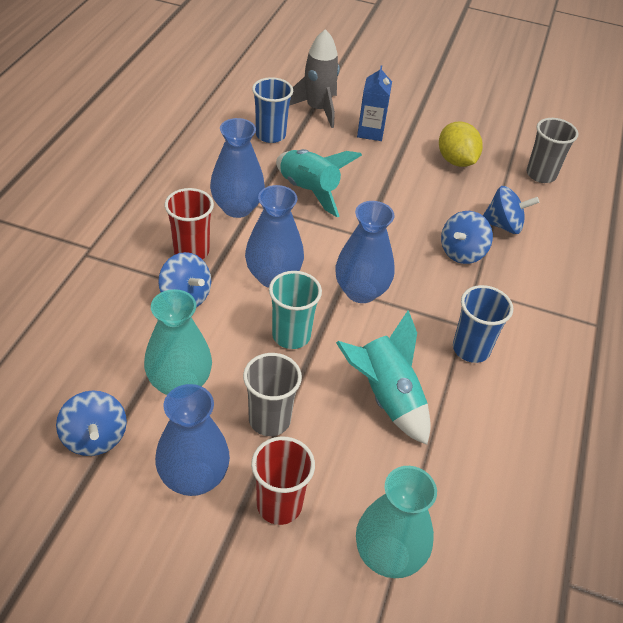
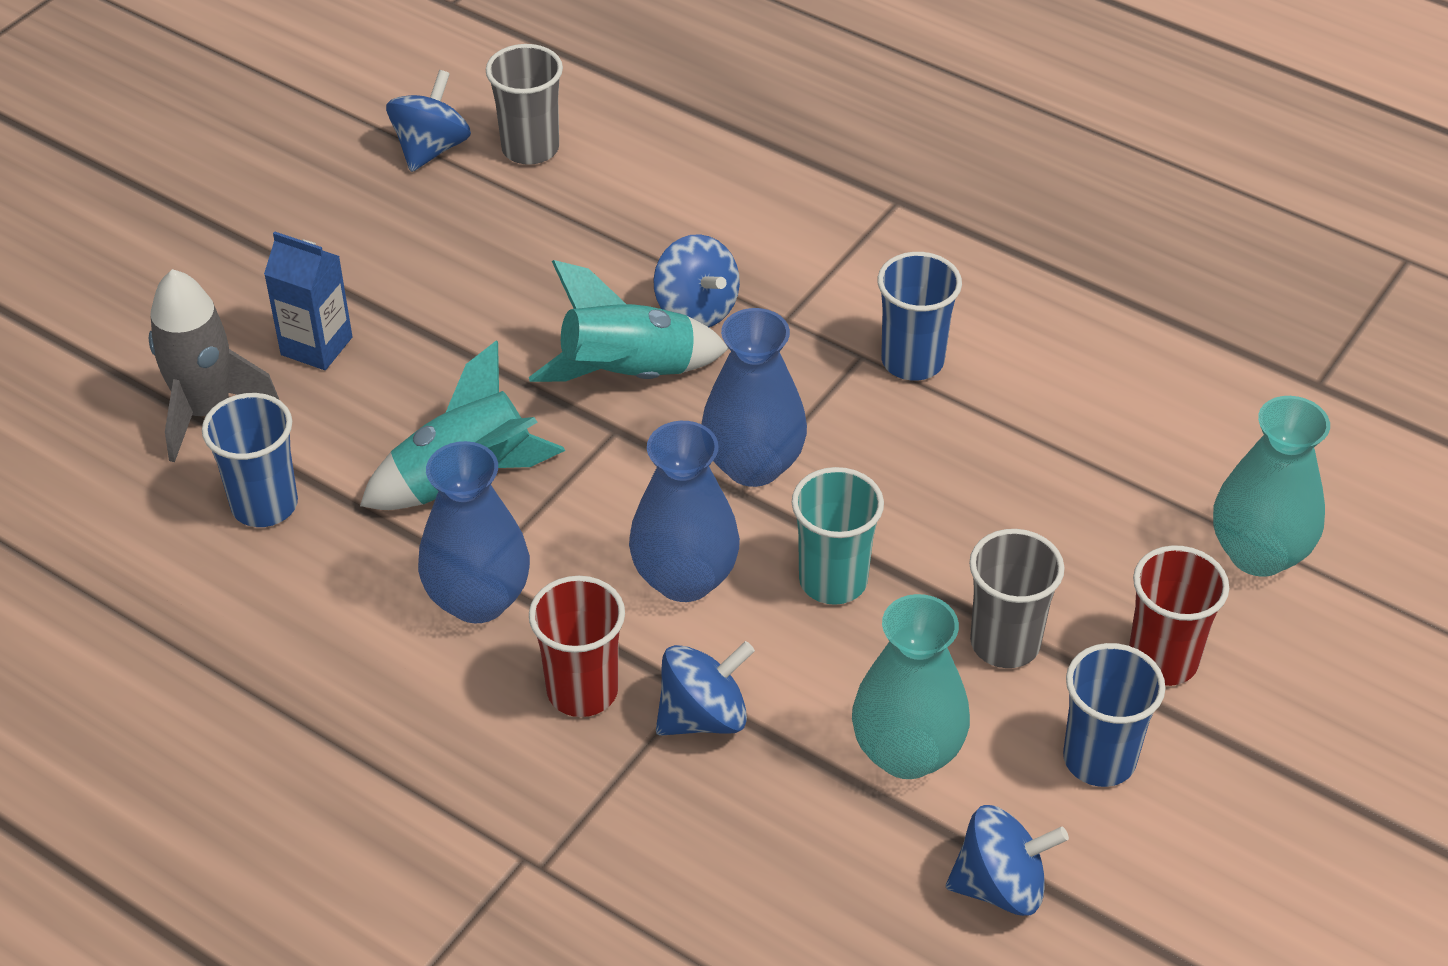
camera: 70 degrees left, 0 degrees up
(194, 477) = (1099, 759): blue vase -> blue cup
(386, 397) = (987, 487): turquoise rocket -> turquoise rocket (628, 374)
(456, 161) = (452, 248): yellow lemon -> none
(503, 225) = (645, 237): blue spinning top -> blue spinning top (431, 149)

